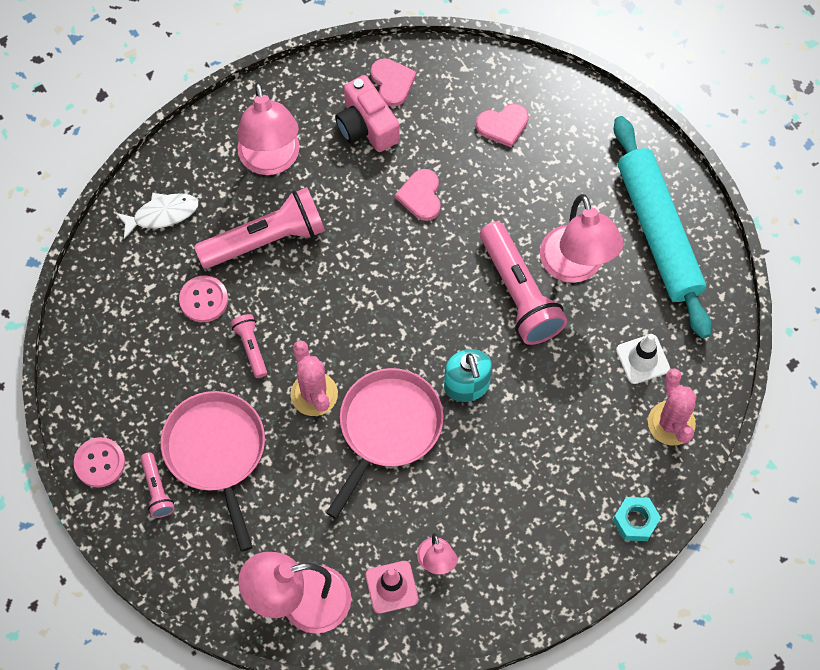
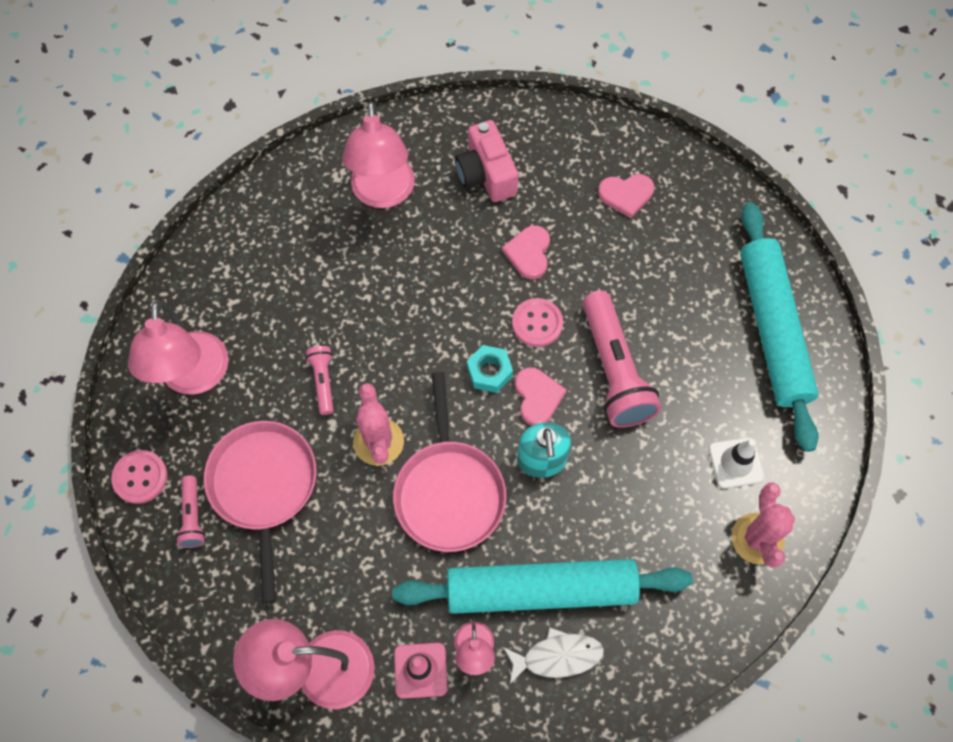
camera: 10 degrees right, 0 degrees up
(162, 214) = (262, 230): white fish -> white fish (557, 656)
(204, 300) = (285, 324): pink button -> pink button (537, 323)
(265, 239) = (361, 272): pink flashlight -> none
(387, 428) = (449, 492): pink pan -> pink pan turned 135 degrees clockwise
(392, 82) = (520, 135): pink heart -> pink heart (537, 397)
(486, 500) = (541, 590): none -> turquoise rolling pin
(575, 267) = (678, 352): pink lamp -> pink lamp (194, 378)
(635, 521) = (701, 643): turquoise nut -> turquoise nut (489, 372)

